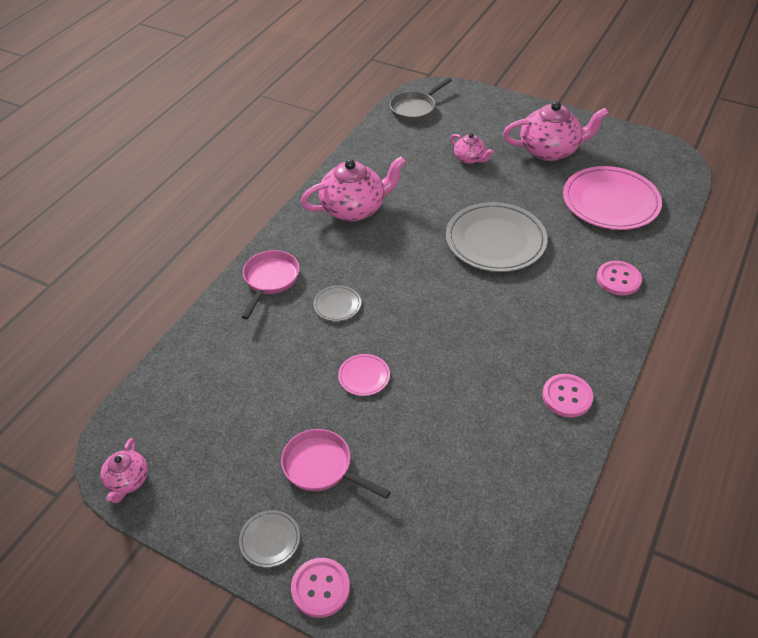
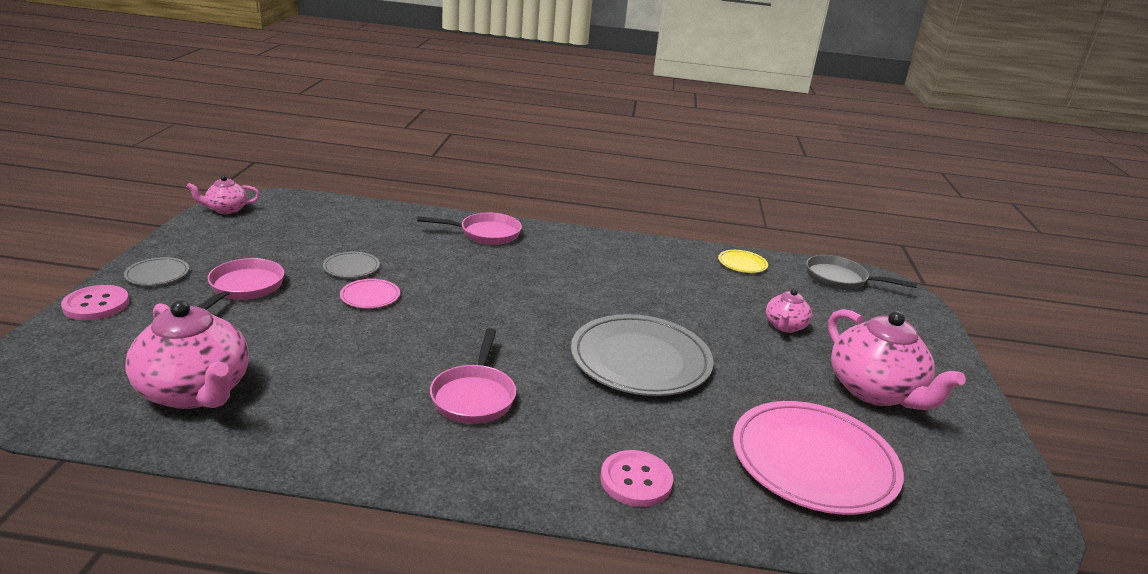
camera: 65 degrees right, 20 degrees down
(337, 305) = (468, 270): grey plate -> grey plate (351, 267)
(354, 208) = (624, 263): pink teapot -> pink teapot (196, 392)
(377, 146) = (742, 264): none -> yellow plate
(522, 335) = (474, 396): none -> pink pan
(567, 397) = (374, 443): pink button -> none

